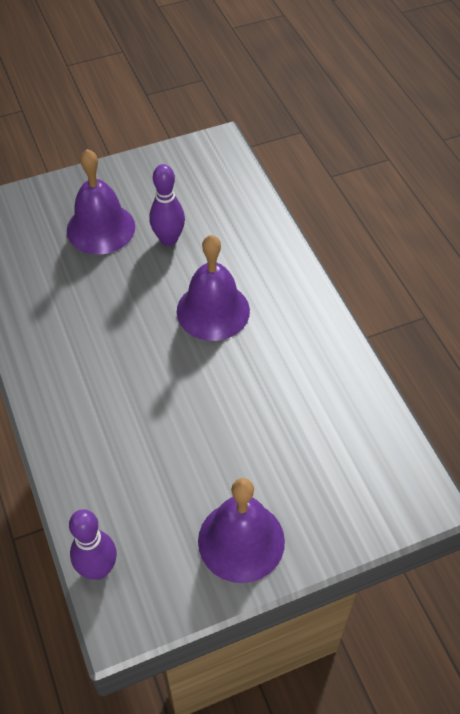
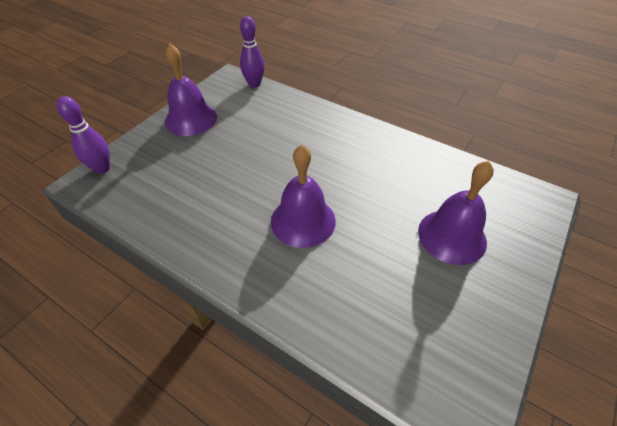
camera: 145 degrees right, 5 degrees down
(168, 239) = (392, 258): purple bowling pin -> purple bowling pin (102, 168)

